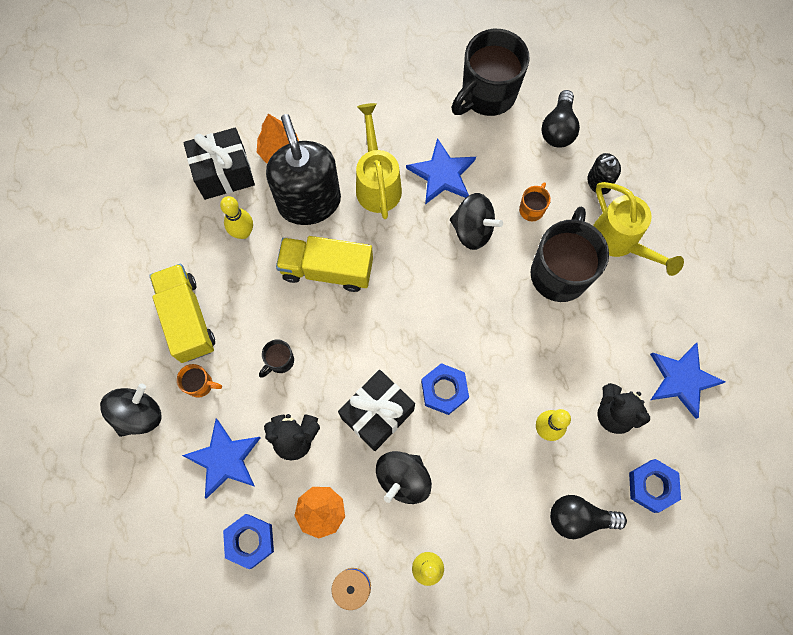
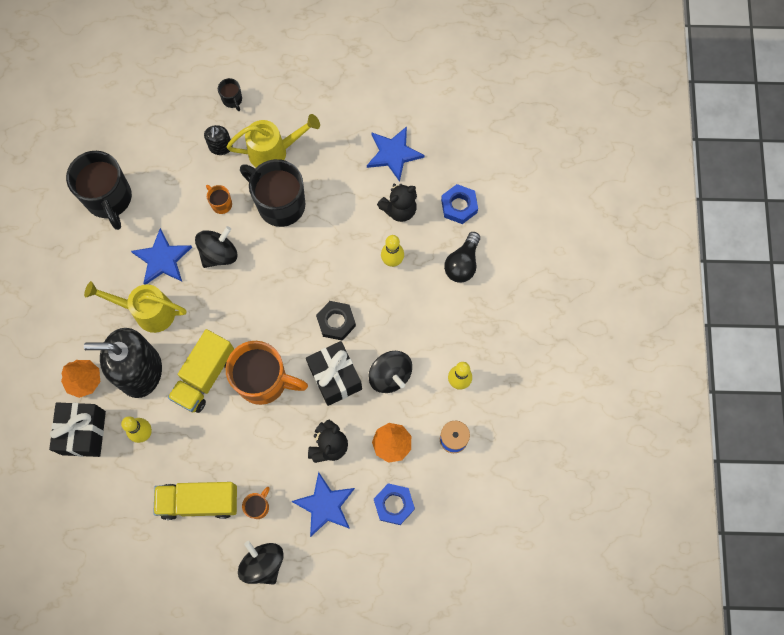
camera: 70 degrees left, 0 degrees up
(280, 361) = (264, 438): black mug -> black mug (232, 100)
(344, 335) = (264, 381): none -> orange mug
(444, 390) = (336, 322): blue nut -> black nut
(558, 129) = (163, 158): black light bulb -> none

